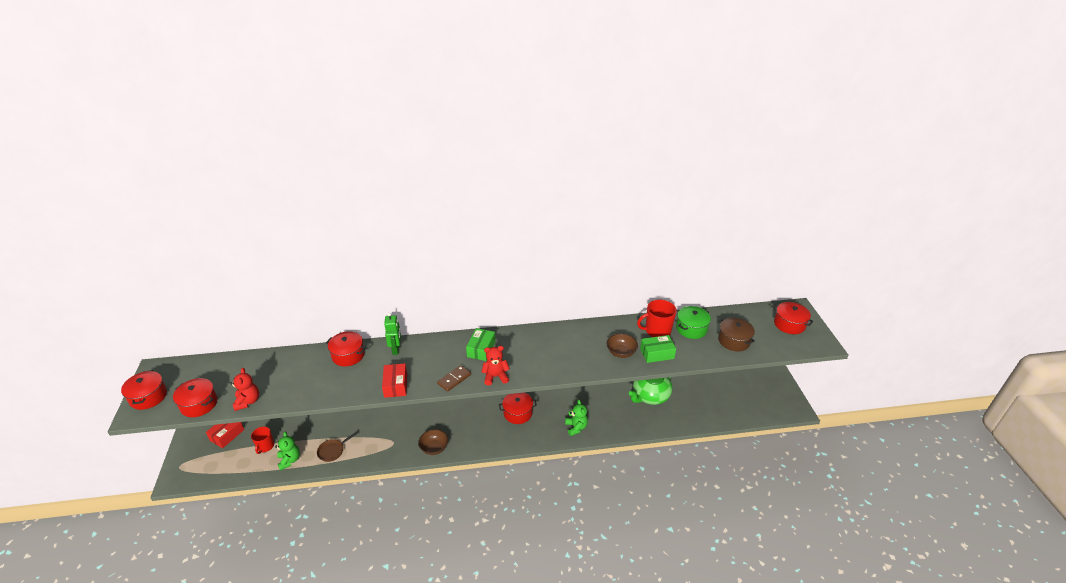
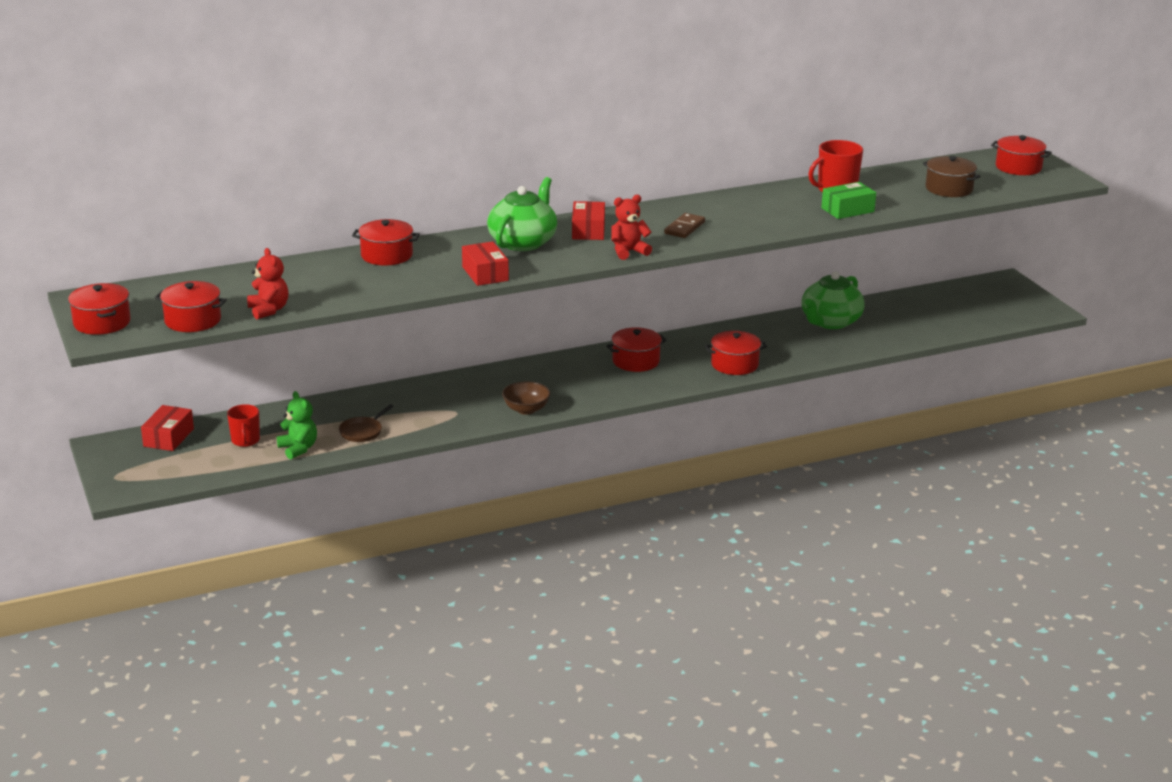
camera: 15 degrees left, 10 degrees down
(396, 349) = (457, 243): green robot -> none
(435, 355) = (523, 242): none -> green teapot
(454, 379) = (569, 260): brown domino -> brown domino (684, 228)
(481, 349) = (588, 230): green box -> red box
(576, 427) = (734, 364): green teddy bear -> red pot
(621, 352) = (796, 214): brown bowl -> none
(691, 329) = (884, 184): green pot -> none

